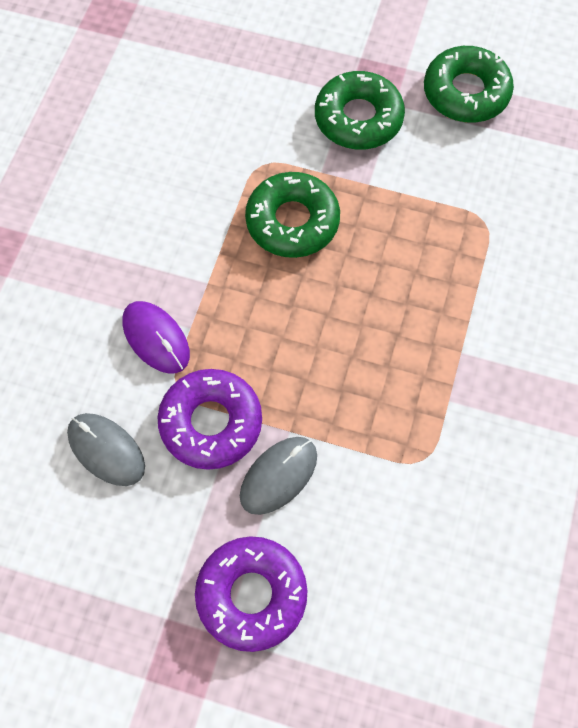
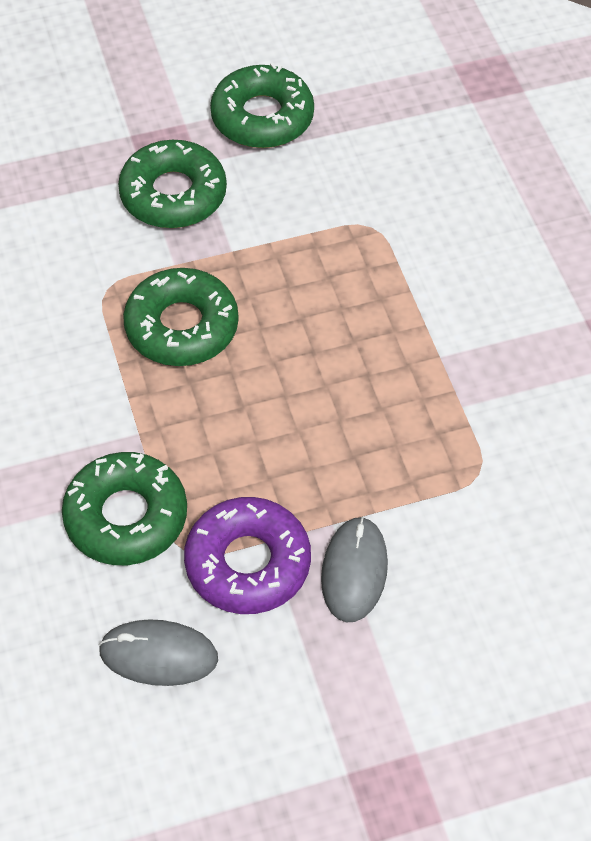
camera: 35 degrees left, 10 degrees down
(156, 338) = (126, 516): purple mouse -> green donut
(251, 595) = (414, 696): purple donut -> none

